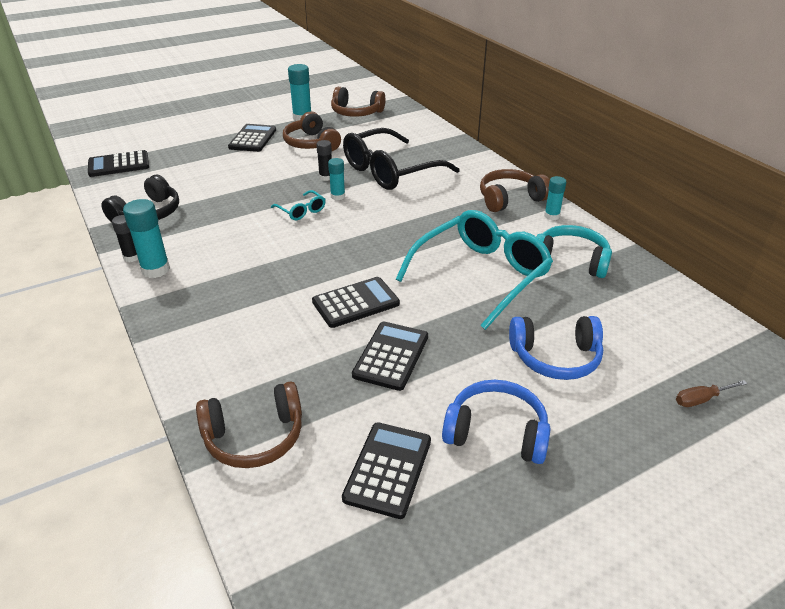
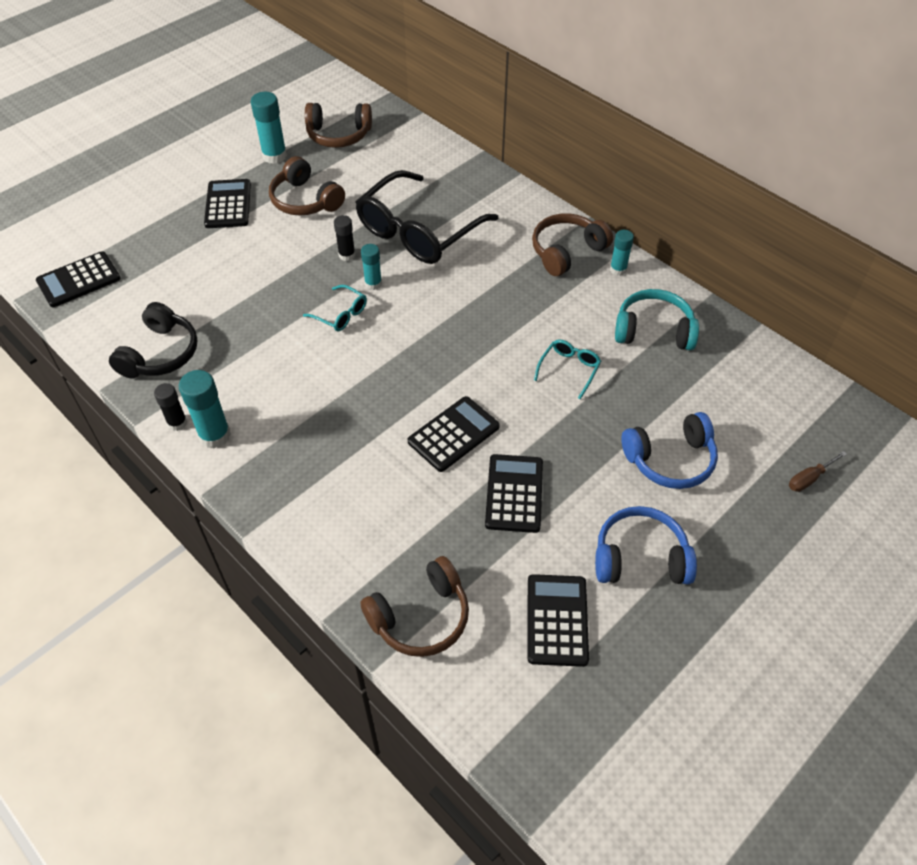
camera: 15 degrees left, 15 degrees up
(481, 275) = (569, 369): turquoise glasses -> turquoise glasses, size x0.43

